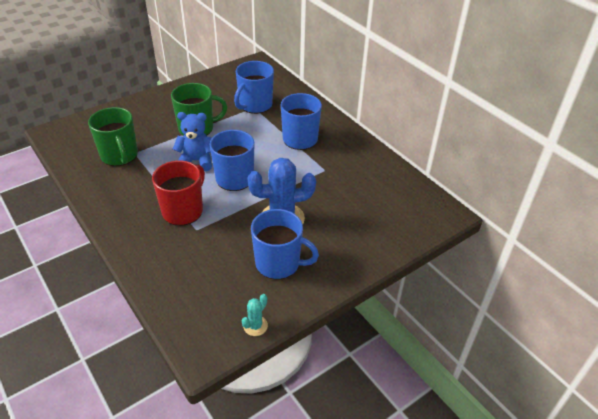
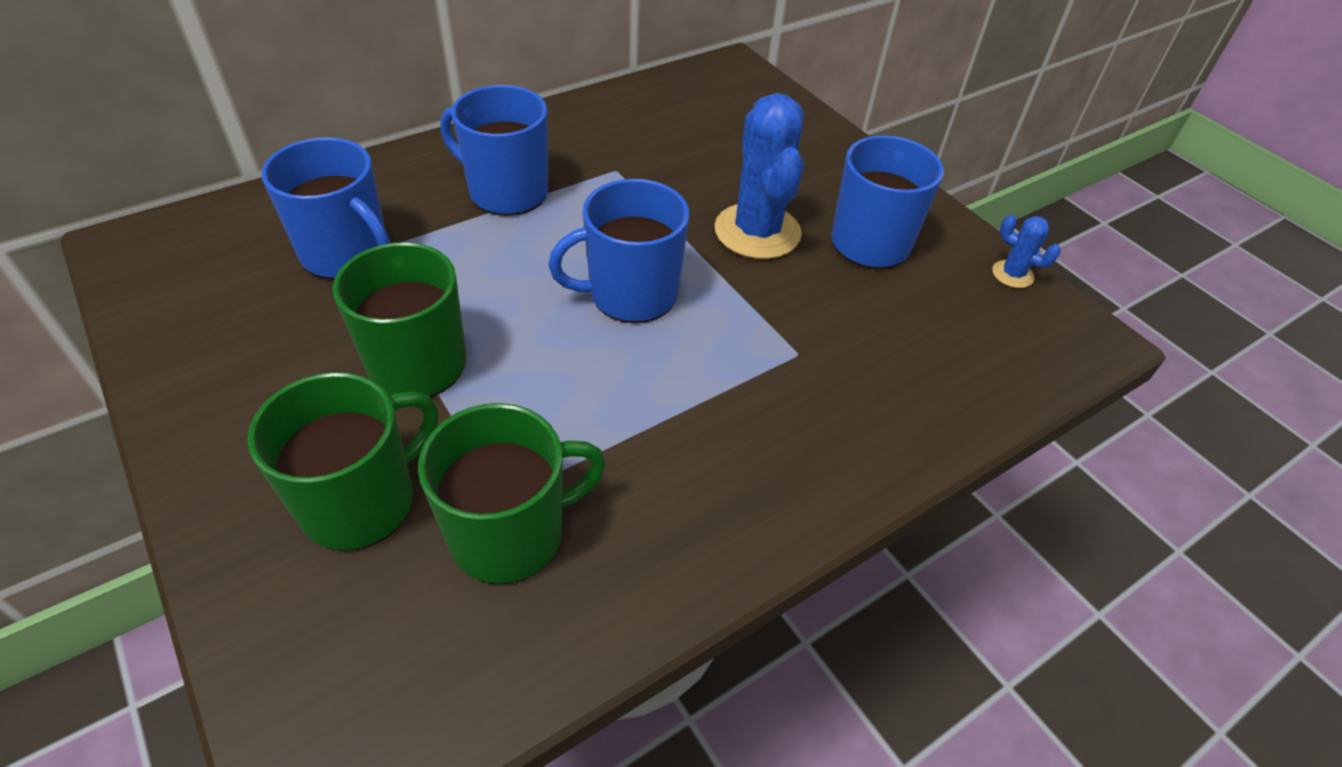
camera: 90 degrees left, 5 degrees up
(138, 125) = (361, 501): none -> green mug
(183, 211) = (741, 377): red mug -> none
(196, 161) = (560, 360): blue teddy bear -> none
(255, 326) = (1012, 274): turquoise cactus -> blue cactus

